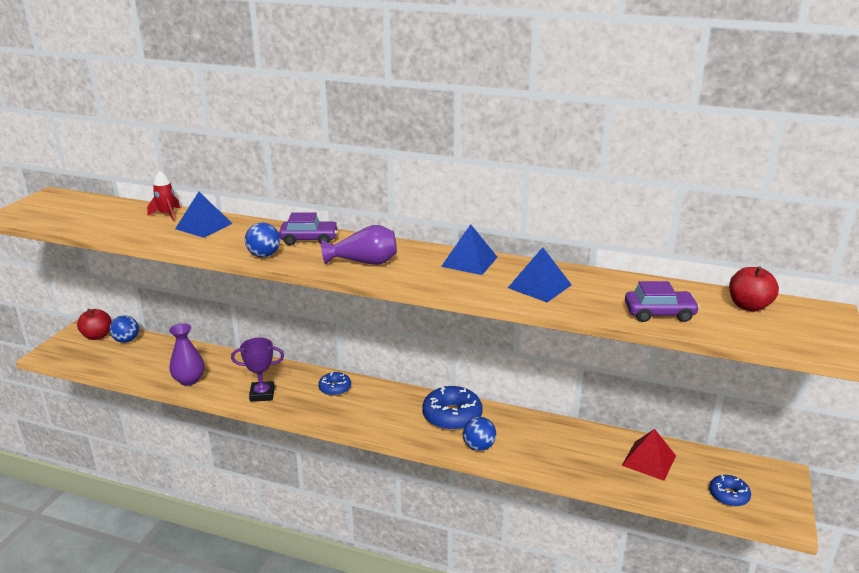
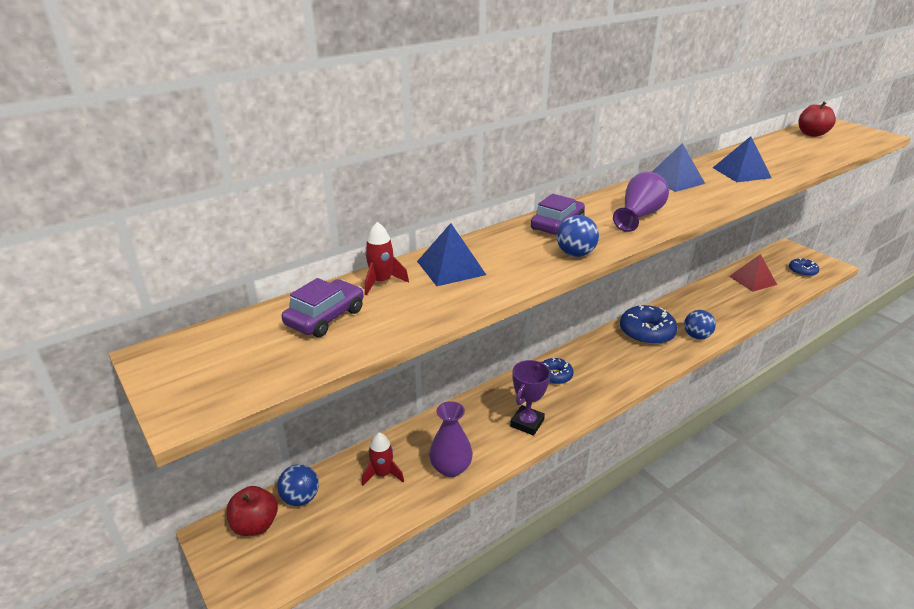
camera: 55 degrees left, 5 degrees up
(165, 358) = (382, 474): none -> red rocket
(659, 313) = (809, 155): purple car -> purple car (325, 317)

